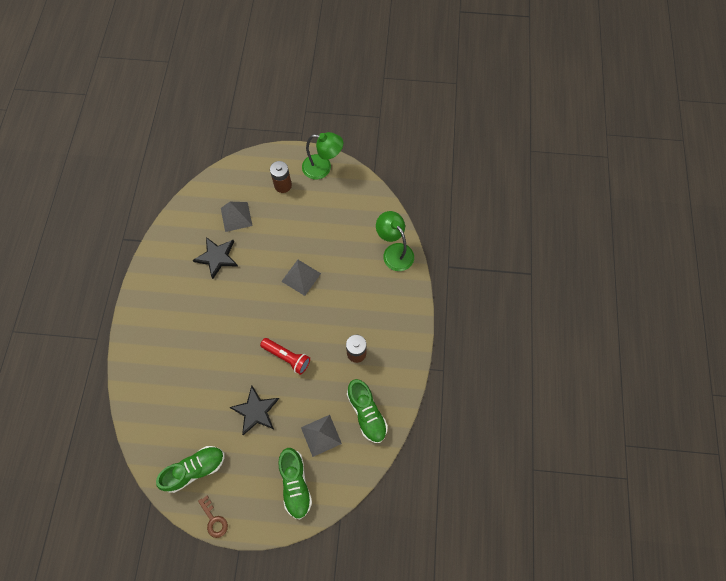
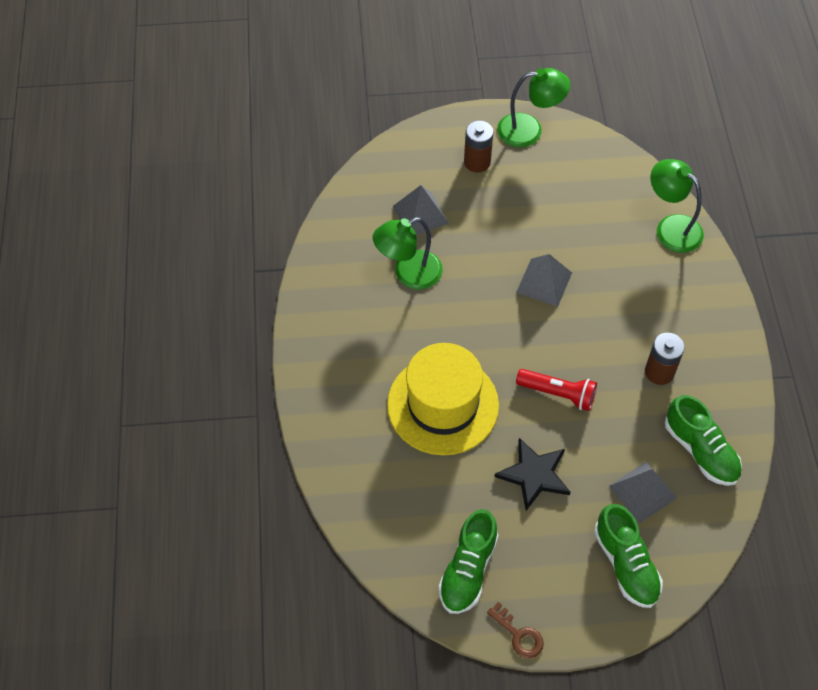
camera: 10 degrees left, 10 degrees down
(195, 469) = (468, 570): green shoe -> green shoe turned 150 degrees clockwise
(212, 352) = (443, 405): none -> yellow hat
(217, 257) = (408, 274): black star -> green lamp

